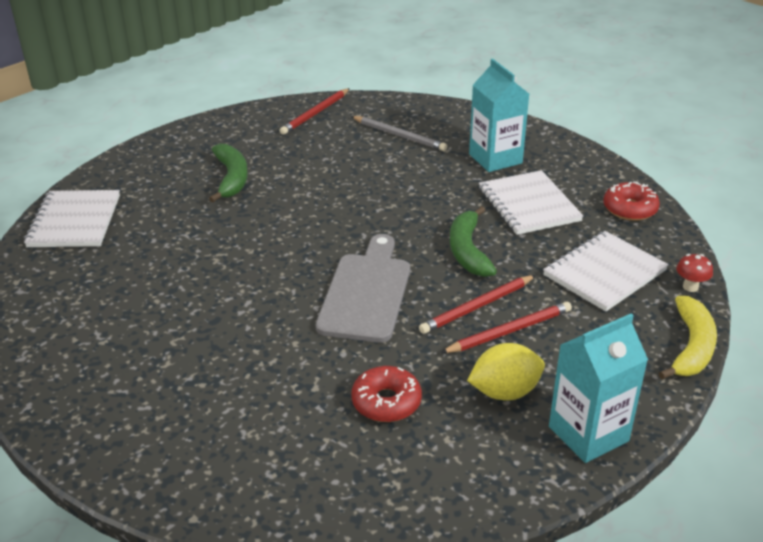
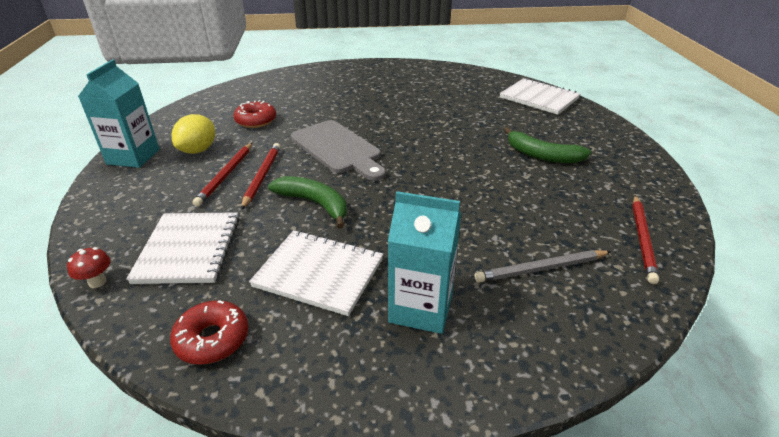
camera: 130 degrees right, 0 degrees up
(315, 113) = (642, 239): red pencil -> red pencil turned 150 degrees counterclockwise
(691, 347) = (80, 232): yellow banana -> none

